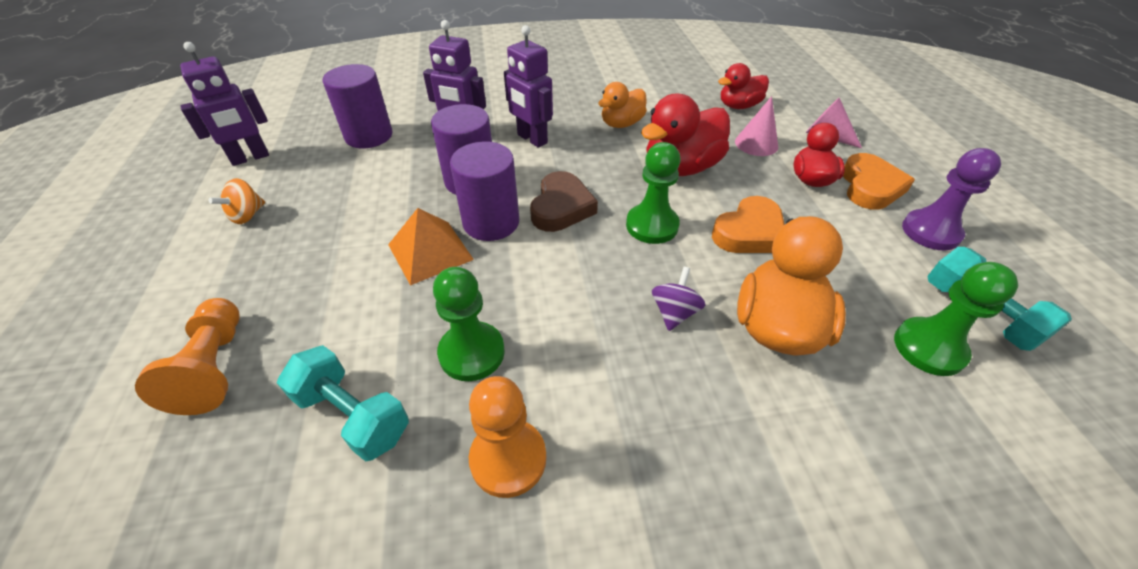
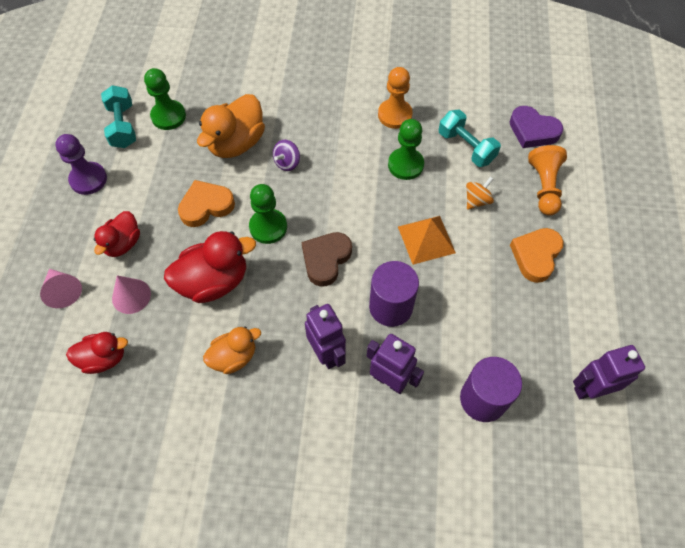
camera: 165 degrees left, 15 degrees up
(189, 494) = (533, 131): none -> purple heart
(247, 215) = (566, 308): orange spinning top -> orange spinning top (477, 200)
(491, 222) = (381, 257): purple cylinder -> none
(870, 187) = (87, 225): orange heart -> orange heart (536, 256)

